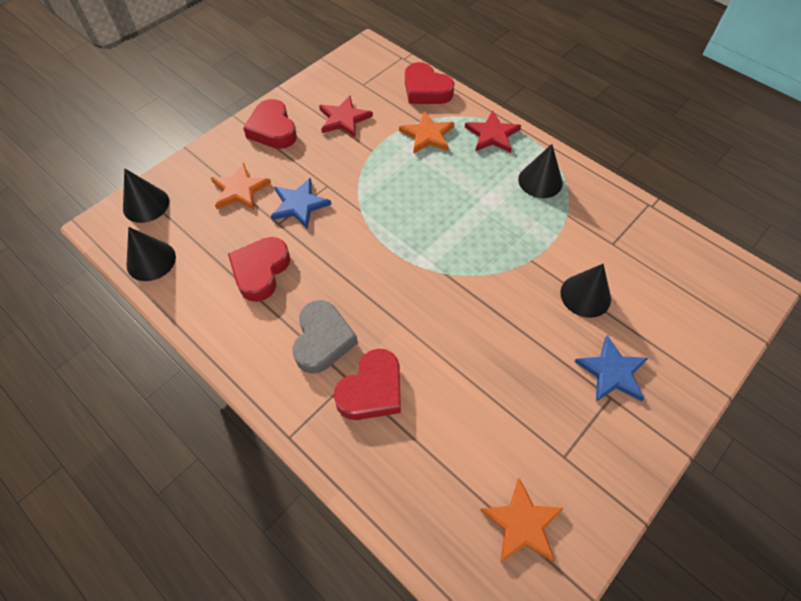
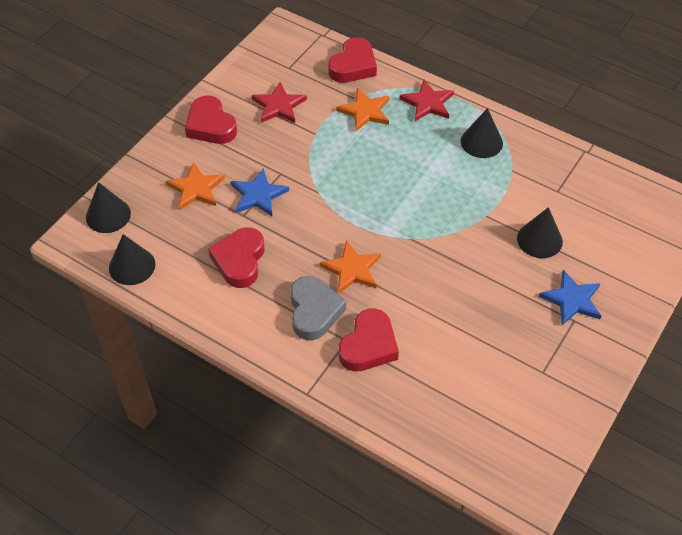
camera: 10 degrees left, 5 degrees down
(426, 90) = (353, 66): red heart -> red heart turned 90 degrees counterclockwise
(522, 523) = (516, 426): orange star -> orange star (352, 269)

